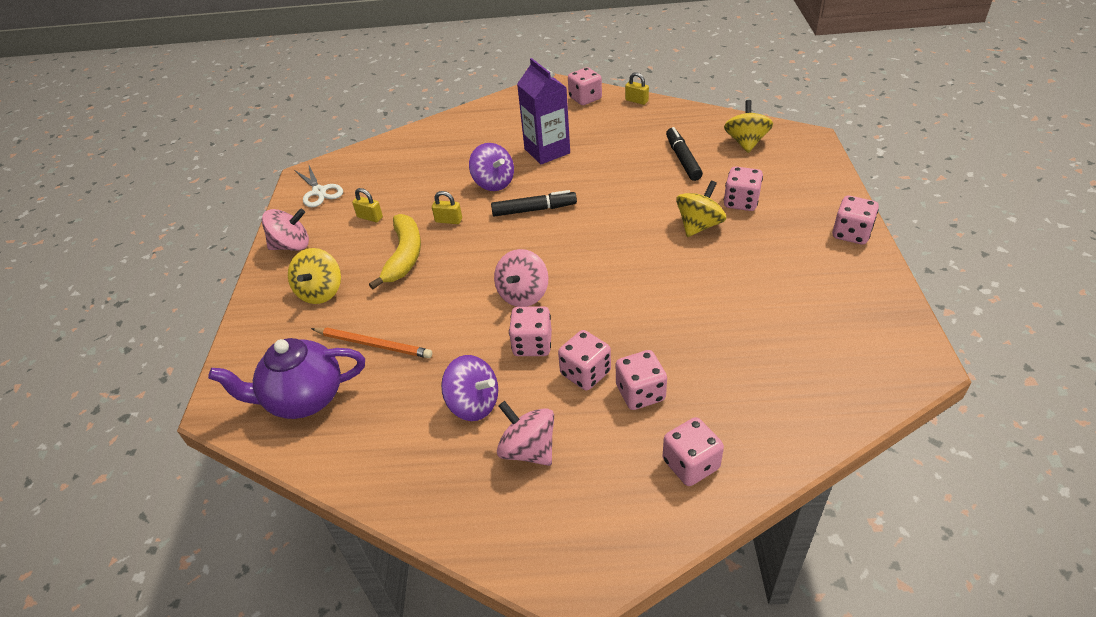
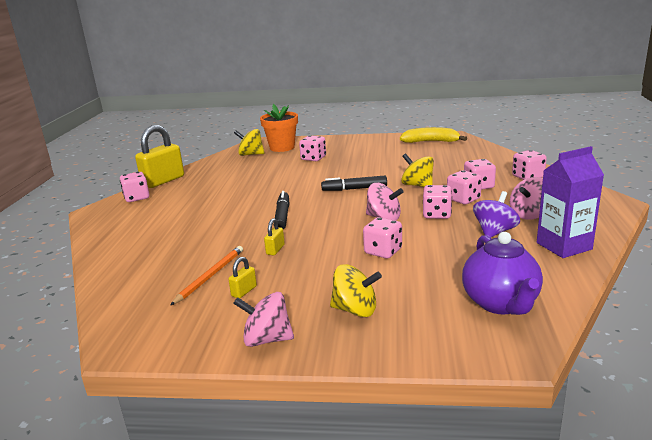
camera: 85 degrees left, 20 degrees down
(292, 246) = (267, 339): pink spinning top -> pink spinning top turned 75 degrees counterclockwise
(319, 191) = (168, 331): white scissors -> none
(373, 344) = (433, 275): orange pencil -> orange pencil (210, 276)
(404, 256) = (317, 268): yellow banana -> yellow banana (431, 141)
(493, 183) = (232, 232): purple spinning top -> none
(547, 151) = (203, 211): purple carton -> purple carton (564, 246)
(636, 101) = (163, 181): yellow padlock -> yellow padlock, size x2.27
(682, 159) = (255, 170): black marker -> black marker (354, 189)
(699, 225) = (331, 168): yellow spinning top -> yellow spinning top (417, 185)
(784, 164) = (282, 147): none -> orange flower pot
(851, 234) = (355, 139): pink dice -> pink dice (383, 251)

